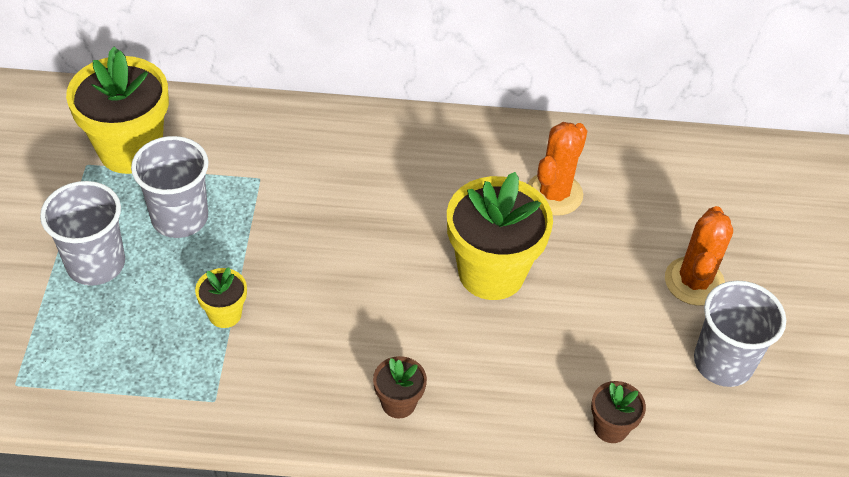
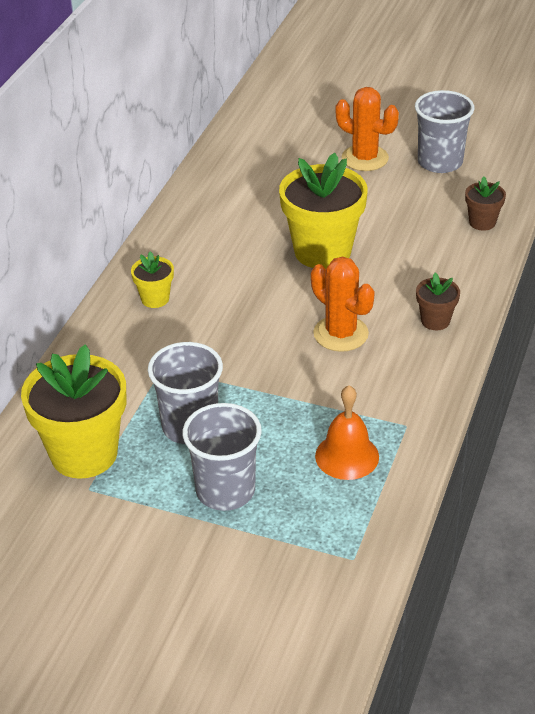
camera: 70 degrees left, 10 degrees down
(158, 354) = (347, 456): none -> orange bell
(225, 314) = (315, 408): yellow flower pot -> yellow flower pot (155, 299)
(554, 194) = (254, 205): orange cactus -> orange cactus (341, 334)

